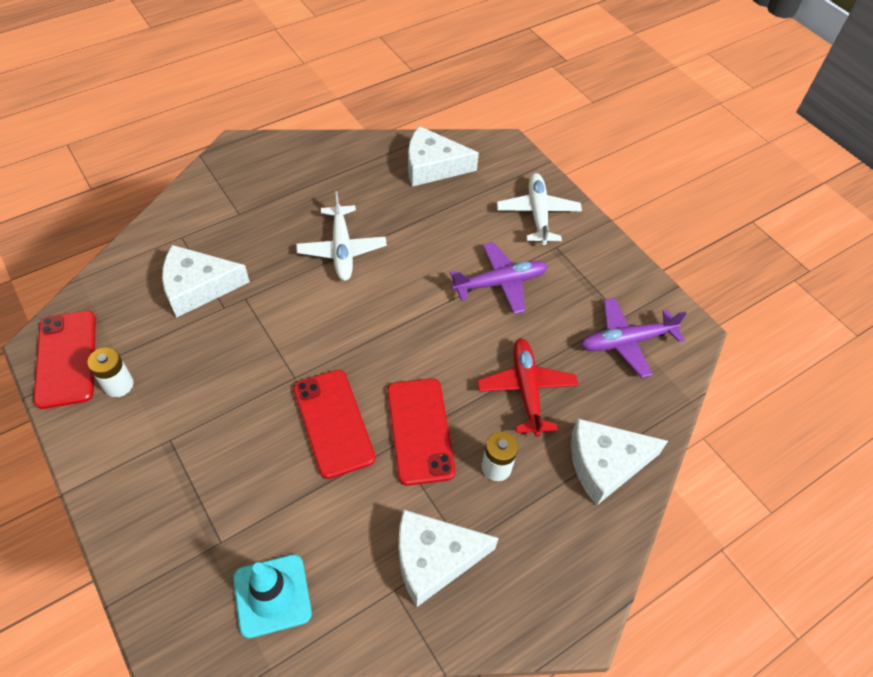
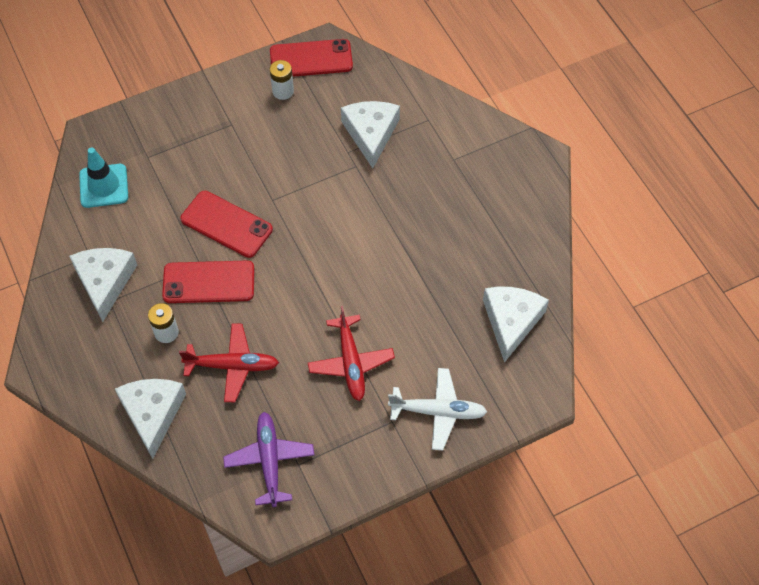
camera: 100 degrees right, 5 degrees up
(333, 423) = (226, 224): red phone -> red phone turned 45 degrees clockwise
(342, 249) = (404, 237): white plane -> none
(500, 283) = (351, 362): purple plane -> red plane

